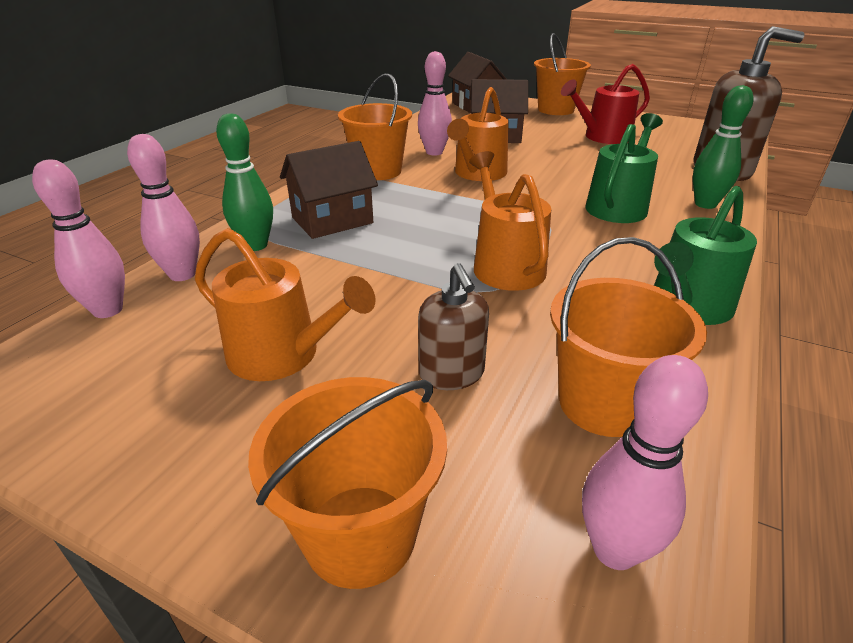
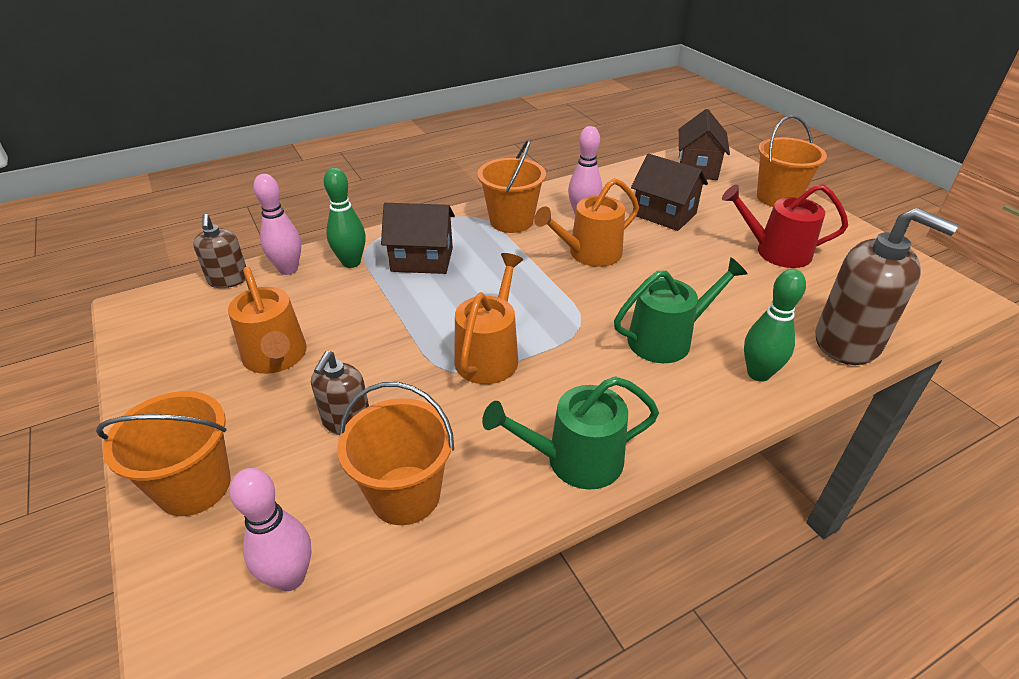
camera: 35 degrees right, 5 degrees up
(108, 310) = (228, 280): pink bowling pin -> brown soap dispenser

